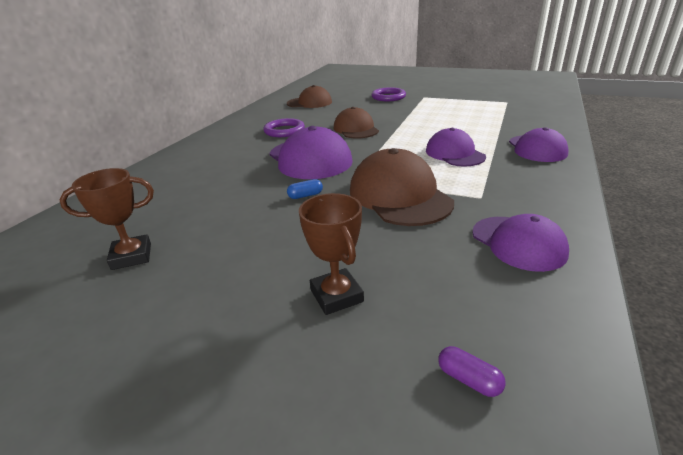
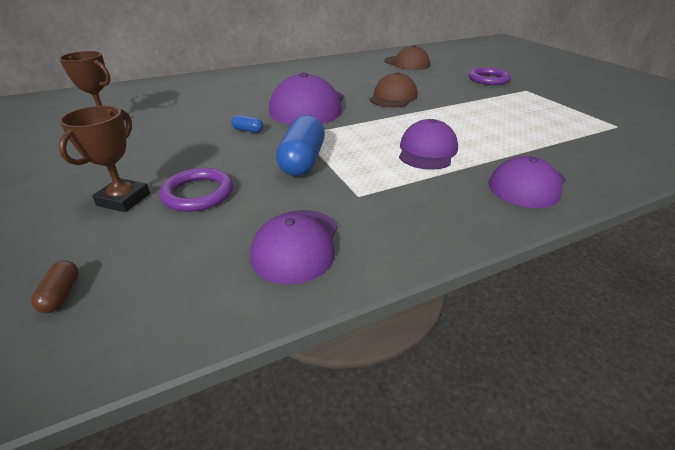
camera: 40 degrees right, 5 degrees up
(284, 131) = (338, 79): purple ring -> purple ring (198, 193)
(399, 195) = (302, 161): brown cap -> blue capsule
(469, 380) = (61, 294): purple capsule -> brown capsule

